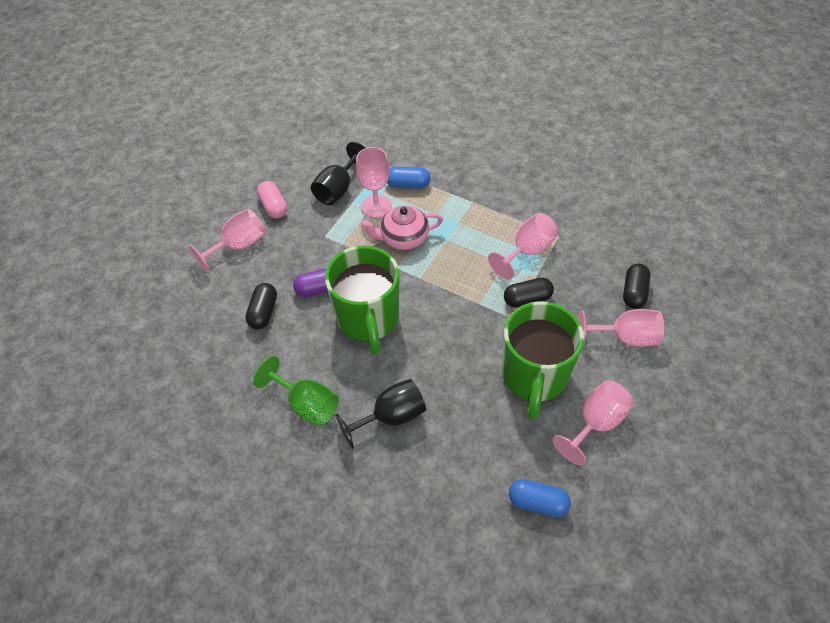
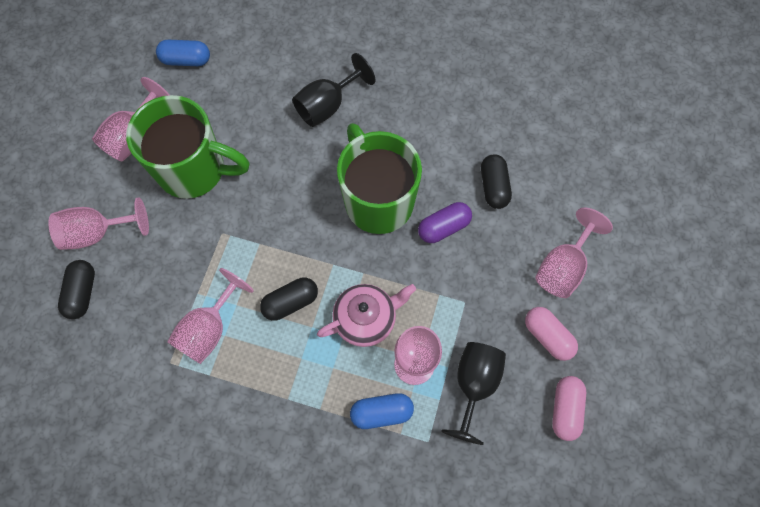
camera: 165 degrees right, 15 degrees up
(283, 168) = (565, 409): none -> pink capsule
(306, 404) = (411, 102): green goblet -> none
(527, 299) = (205, 260): black capsule -> black capsule (290, 302)
(534, 377) = (194, 170): green mug -> green mug turned 105 degrees clockwise

